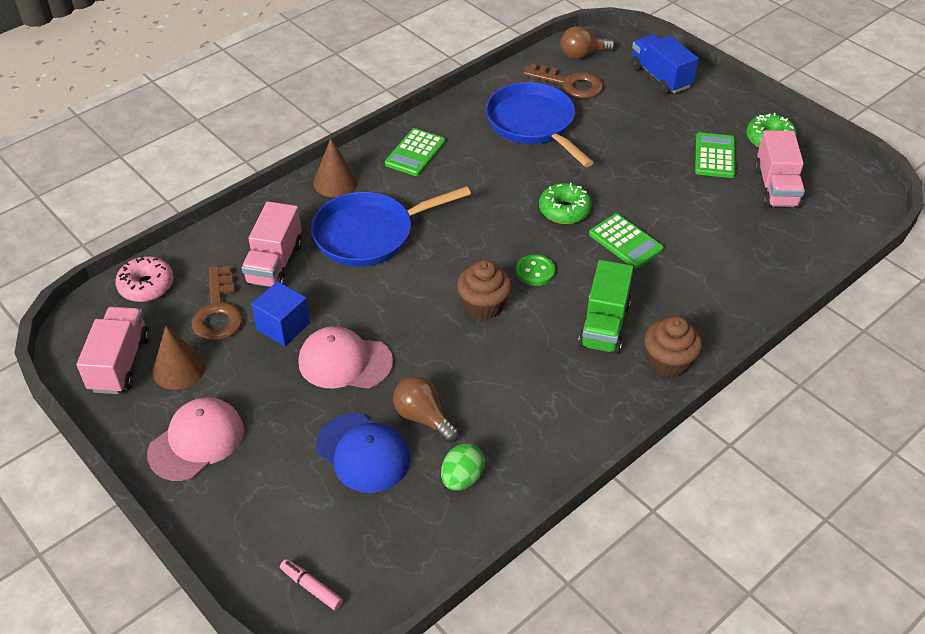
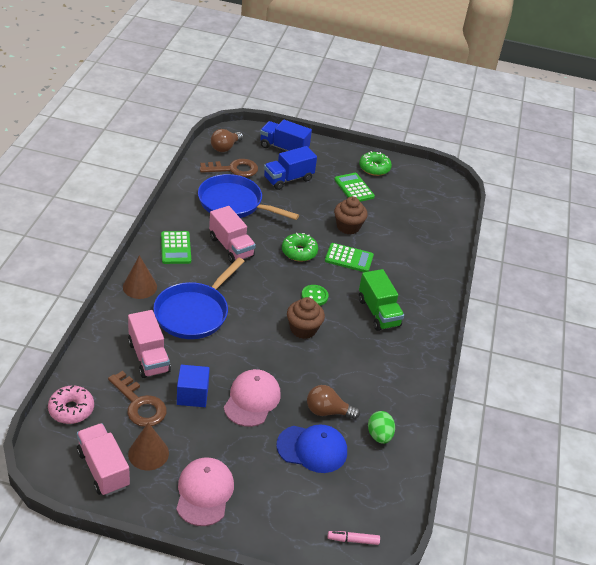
camera: 40 degrees left, 5 degrees down
(345, 362) = (252, 400): pink cap -> pink cap turned 135 degrees clockwise
(632, 117) = (288, 179): none -> blue truck
(668, 362) = (428, 319): brown cupcake -> brown cupcake (348, 227)
(776, 187) = (400, 196): pink truck -> pink truck (231, 247)

